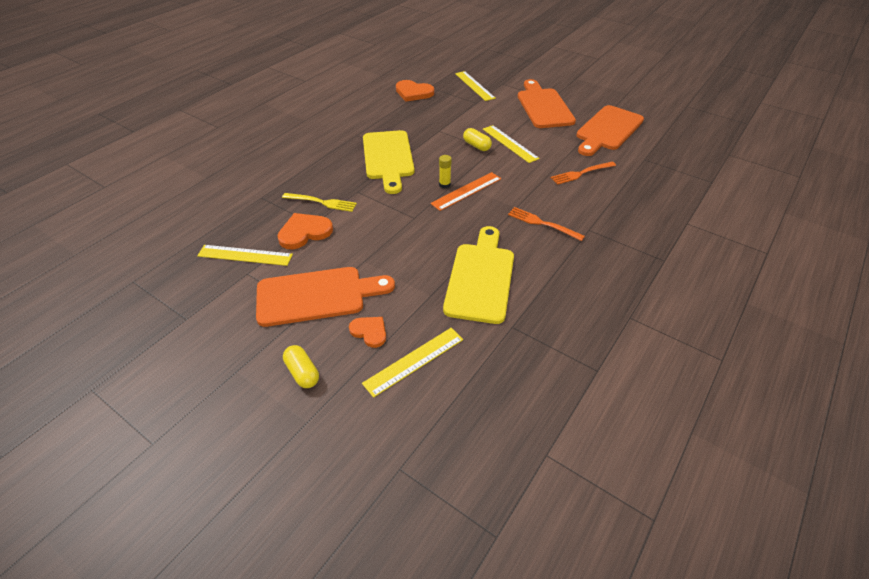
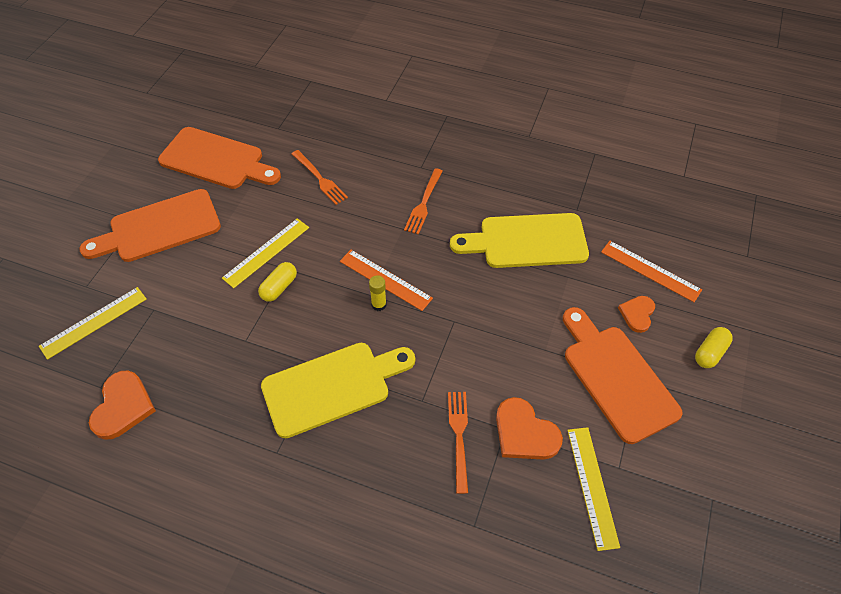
camera: 105 degrees left, 10 degrees up
(322, 202) = (459, 436): yellow fork -> orange fork
(414, 361) = (650, 271): yellow ruler -> orange ruler

